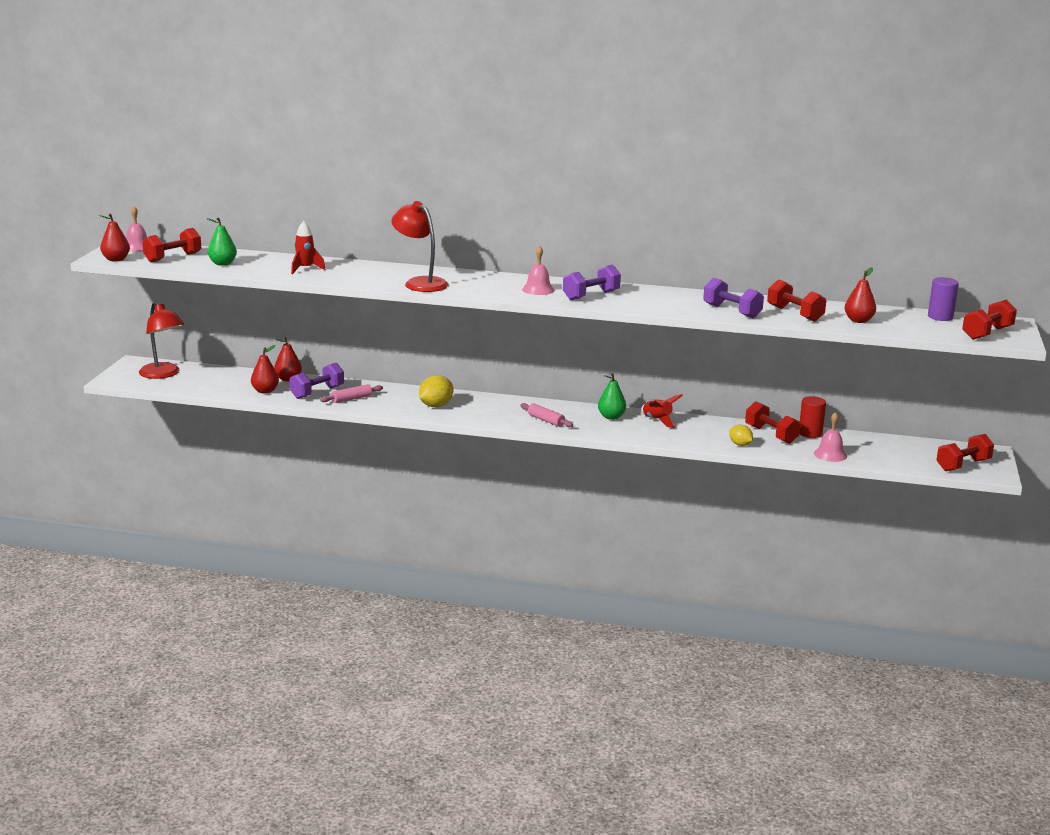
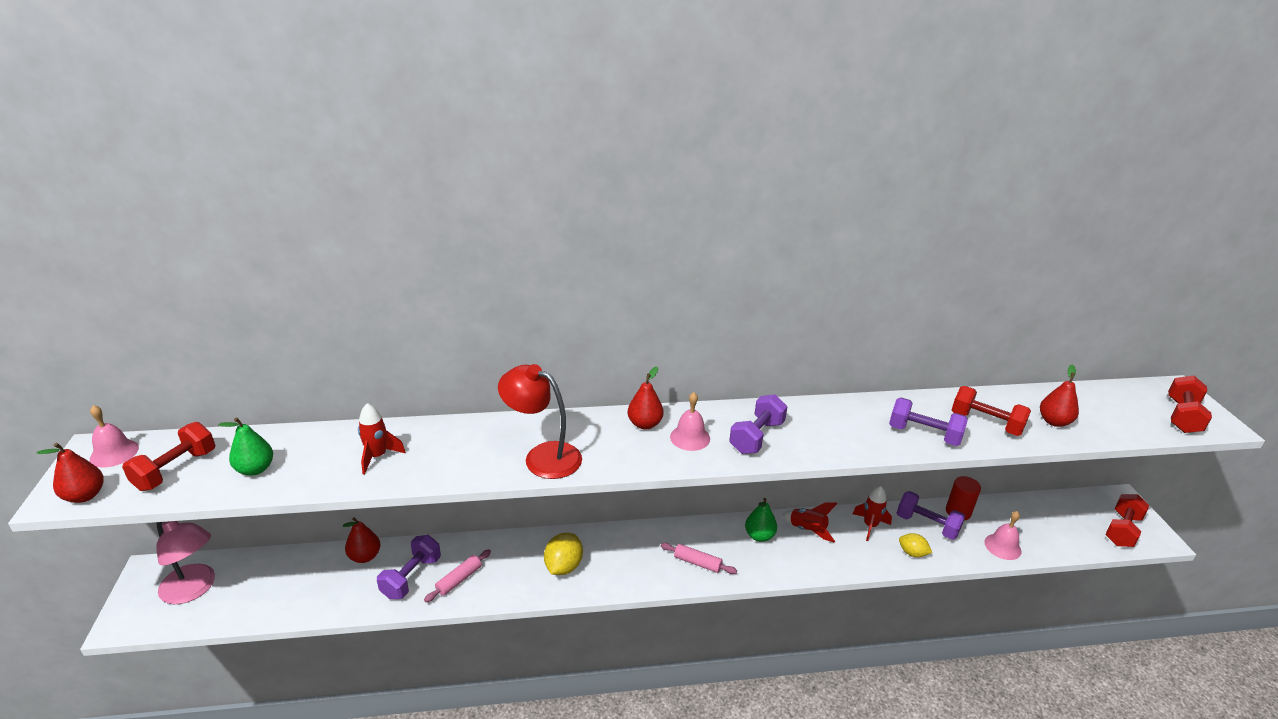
camera: 20 degrees left, 10 degrees up
(163, 374) = (194, 589): red lamp -> pink lamp
(265, 391) = (344, 592): red pear -> red pear (645, 424)
(717, 427) = (870, 526): none -> red rocket
(771, 435) = (927, 525): red dumbbell -> purple dumbbell
(940, 317) = (1112, 394): purple cylinder -> none

